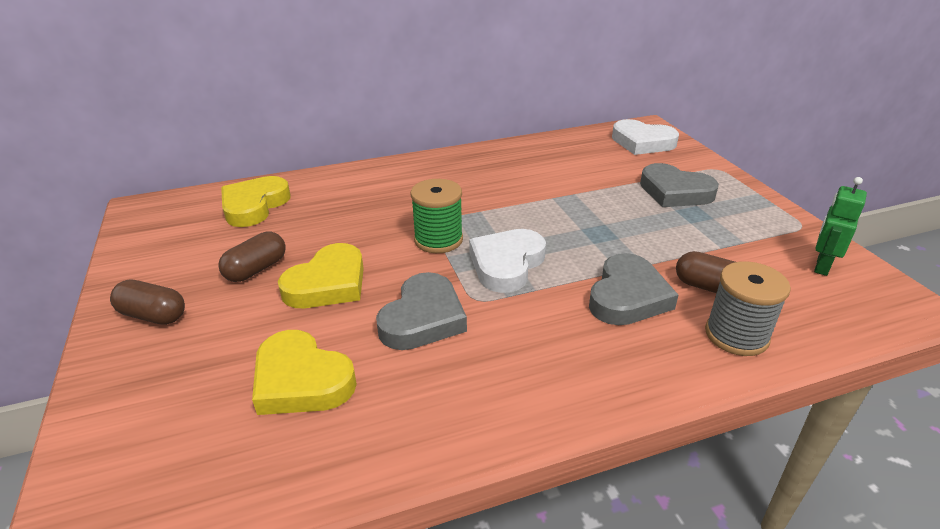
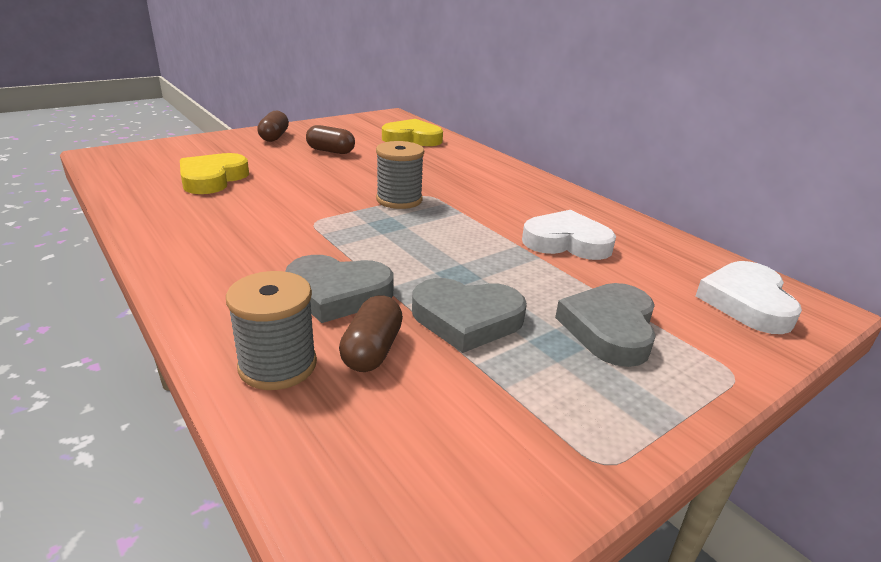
camera: 70 degrees right, 5 degrees down
(328, 283) = (320, 172): yellow heart -> none
(423, 318) = (283, 205): grey heart -> grey heart (466, 319)
(438, 240) = (399, 200): green spool -> grey spool
(506, 264) = (373, 230): white heart -> white heart (566, 242)
(821, 266) = (475, 470): green robot -> none

